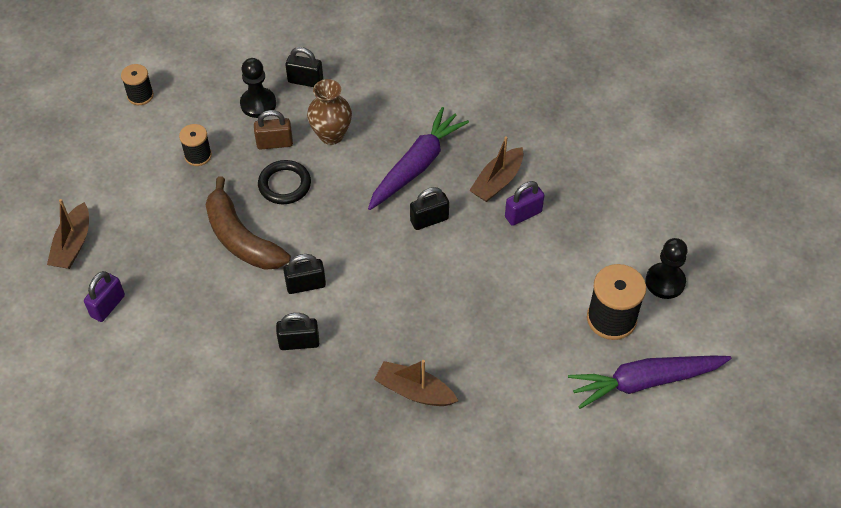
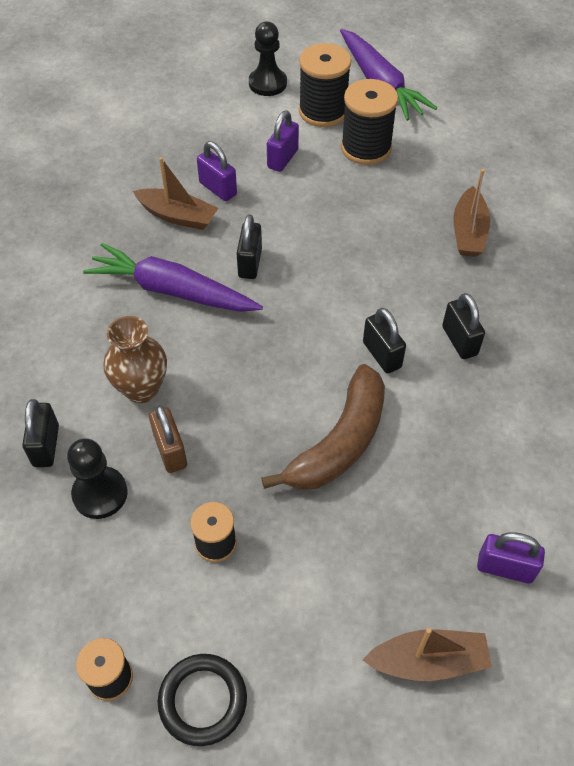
camera: 105 degrees left, 0 degrees up
(284, 185) = (239, 418): black ring -> black ring (203, 700)
(429, 220) = (250, 263): black padlock -> black padlock turned 45 degrees clockwise
(548, 341) = (366, 148): none -> black spool
(550, 270) = (282, 159): none -> purple padlock

